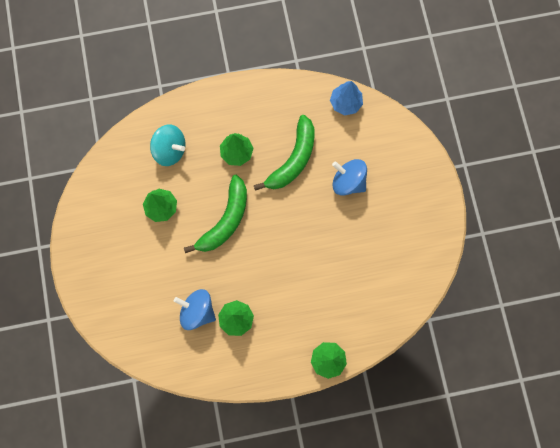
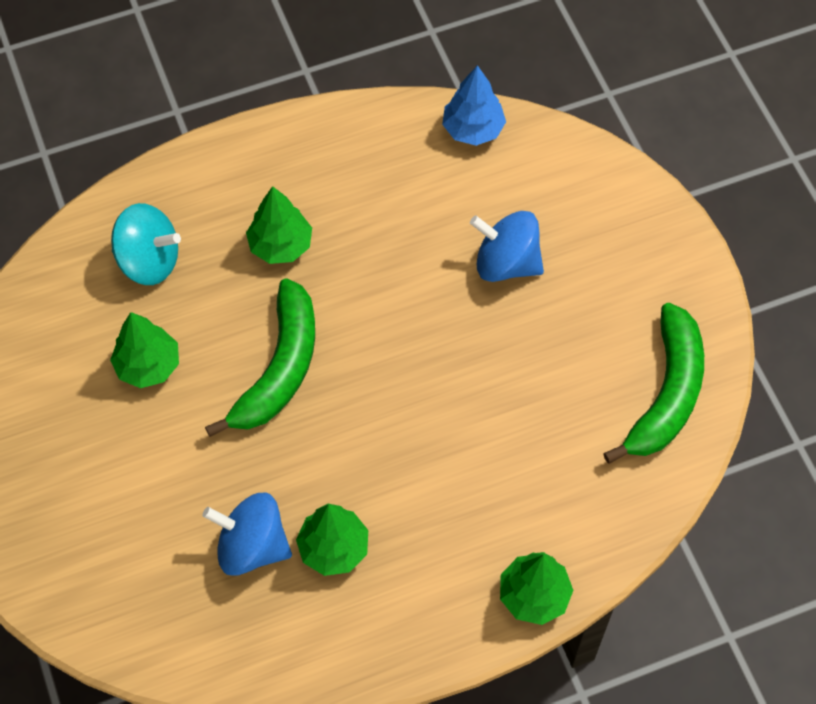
camera: 10 degrees left, 15 degrees down
(293, 159) = (392, 240): green banana -> green banana (667, 394)

